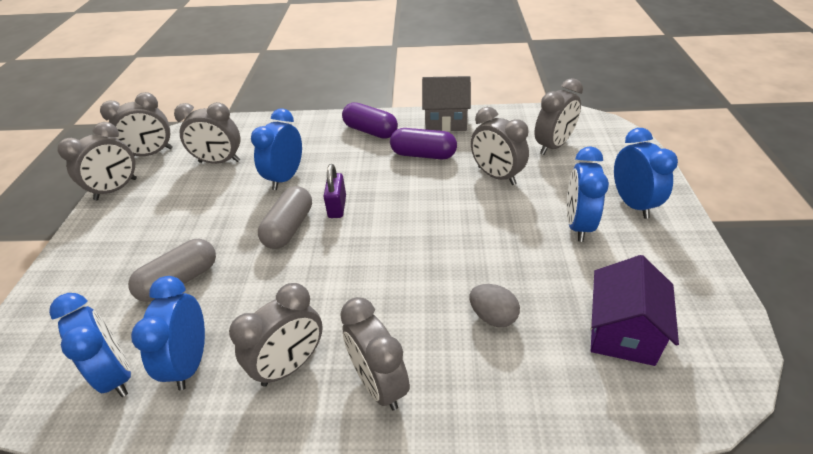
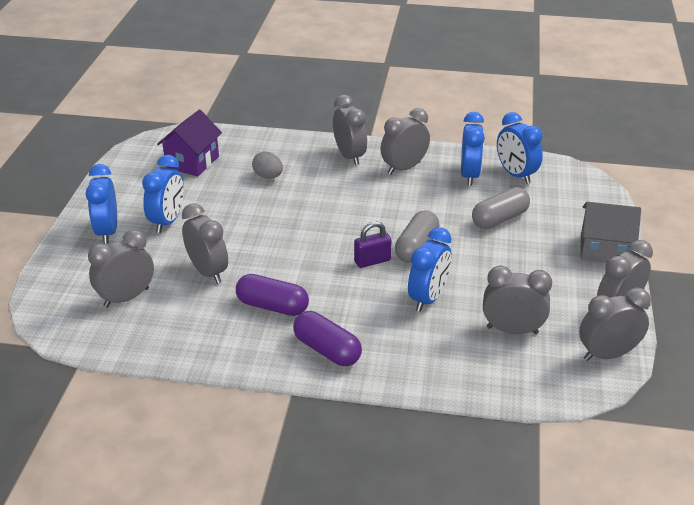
camera: 175 degrees left, 5 degrees down
(337, 207) = (372, 261): purple padlock -> purple padlock turned 60 degrees clockwise
(446, 121) = (227, 352): grey house -> grey house (604, 249)

